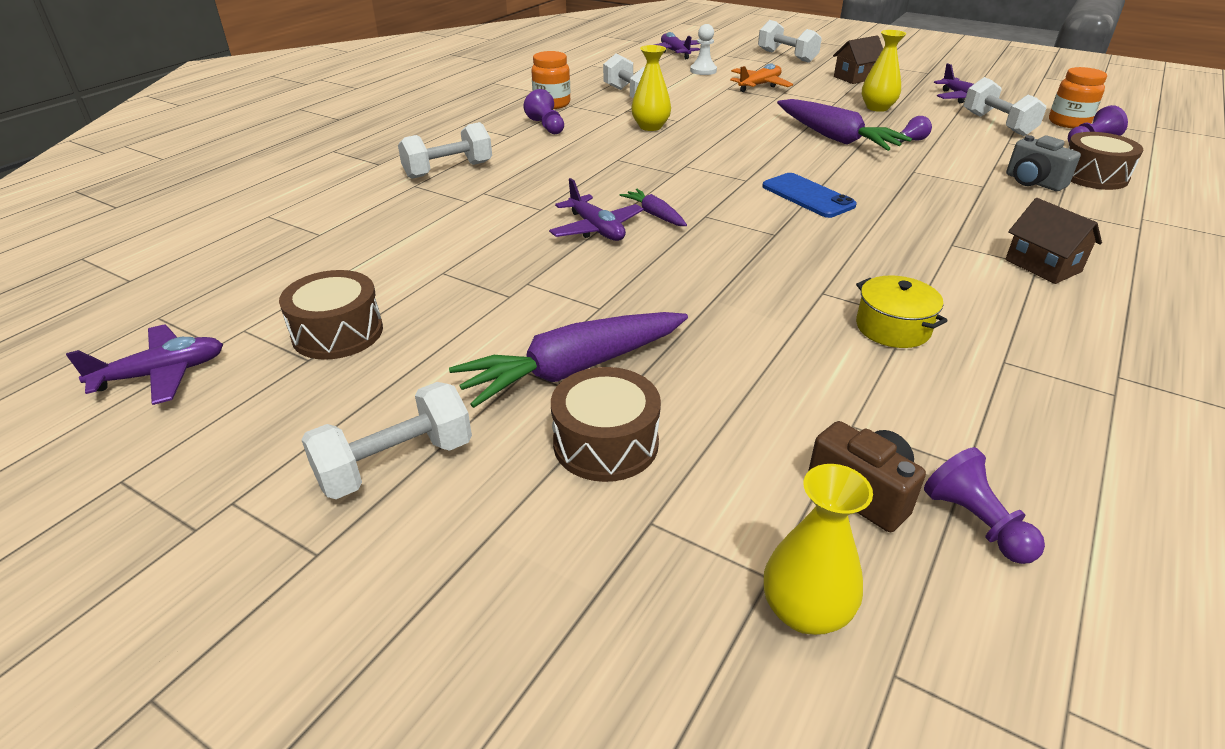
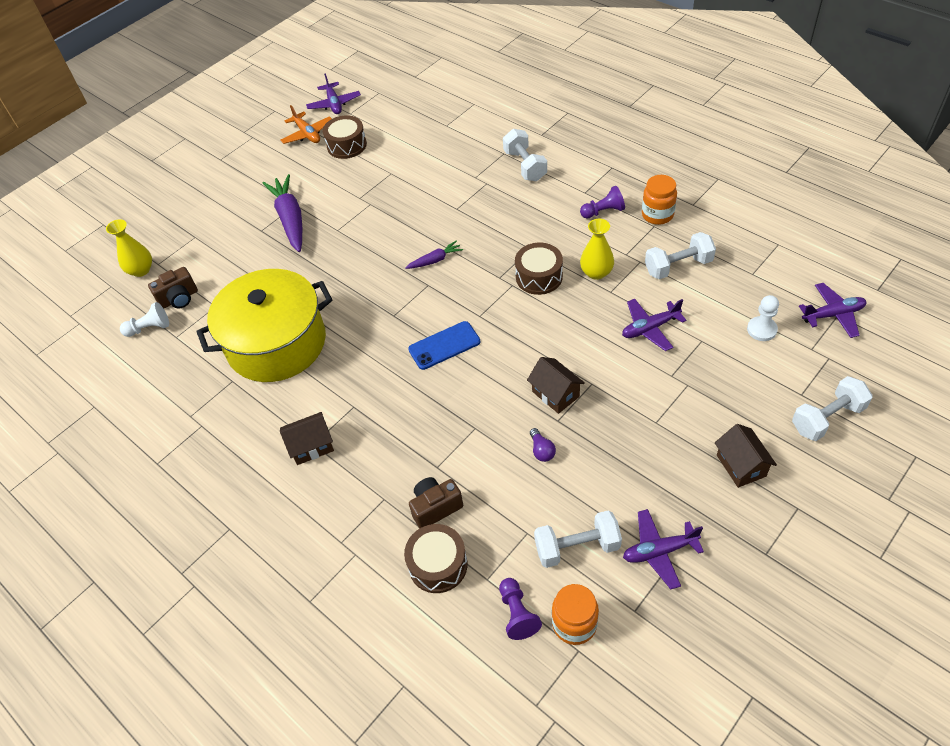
camera: 105 degrees right, 15 degrees up
(396, 464) = (254, 172): white dumbbell -> none
(596, 229) = (423, 232): purple plane -> purple plane (650, 328)
(605, 443) = (239, 227): brown drum -> brown drum (539, 277)
(759, 85) = (710, 369): orange plane -> orange plane (307, 134)
(835, 138) = (555, 394): purple carrot -> brown house
(877, 108) = (635, 453): yellow vase -> none
(893, 328) = (276, 343): yellow pot -> yellow pot, size x2.49
(975, 522) = (149, 328): purple pawn -> white pawn
(1033, 182) = (435, 508): grey camera -> brown camera

